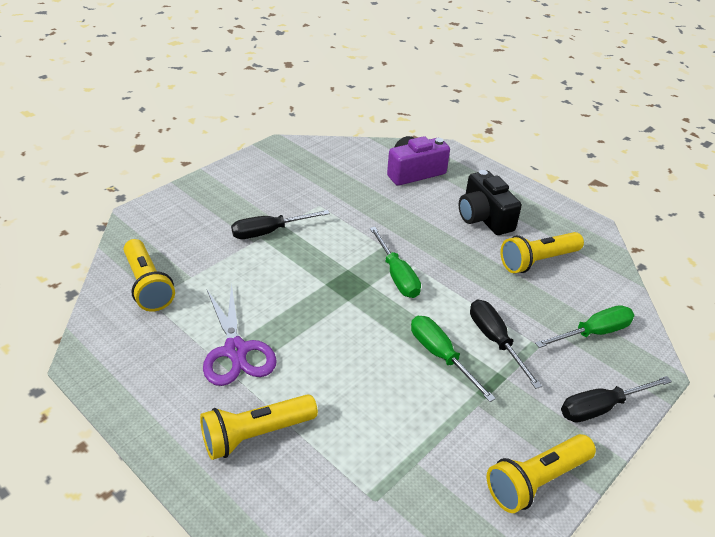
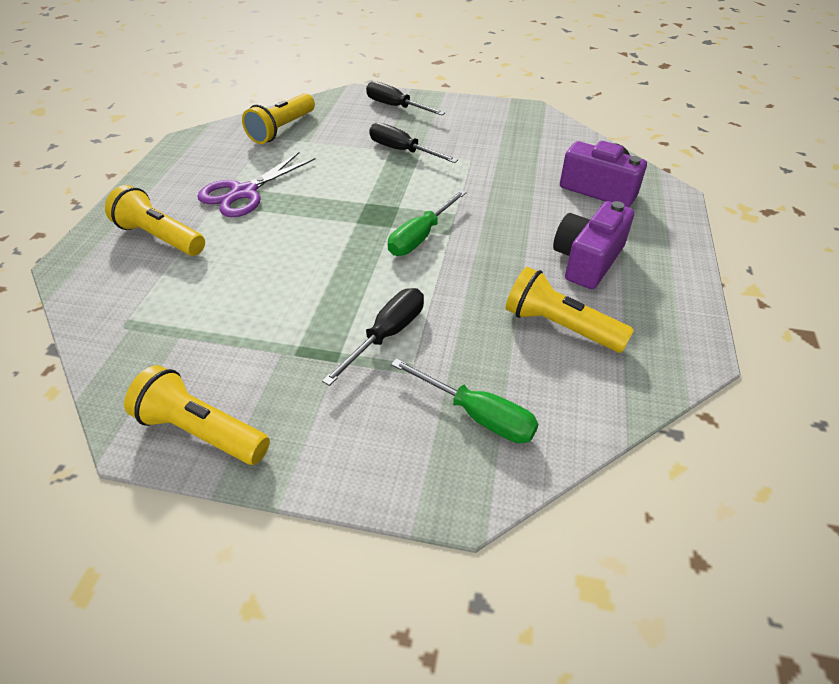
camera: 60 degrees right, 5 degrees up
(441, 356) = (330, 304): green screwdriver -> none
(484, 217) = (587, 260): black camera -> purple camera
(601, 407) = (350, 459): black screwdriver -> black screwdriver (395, 107)

